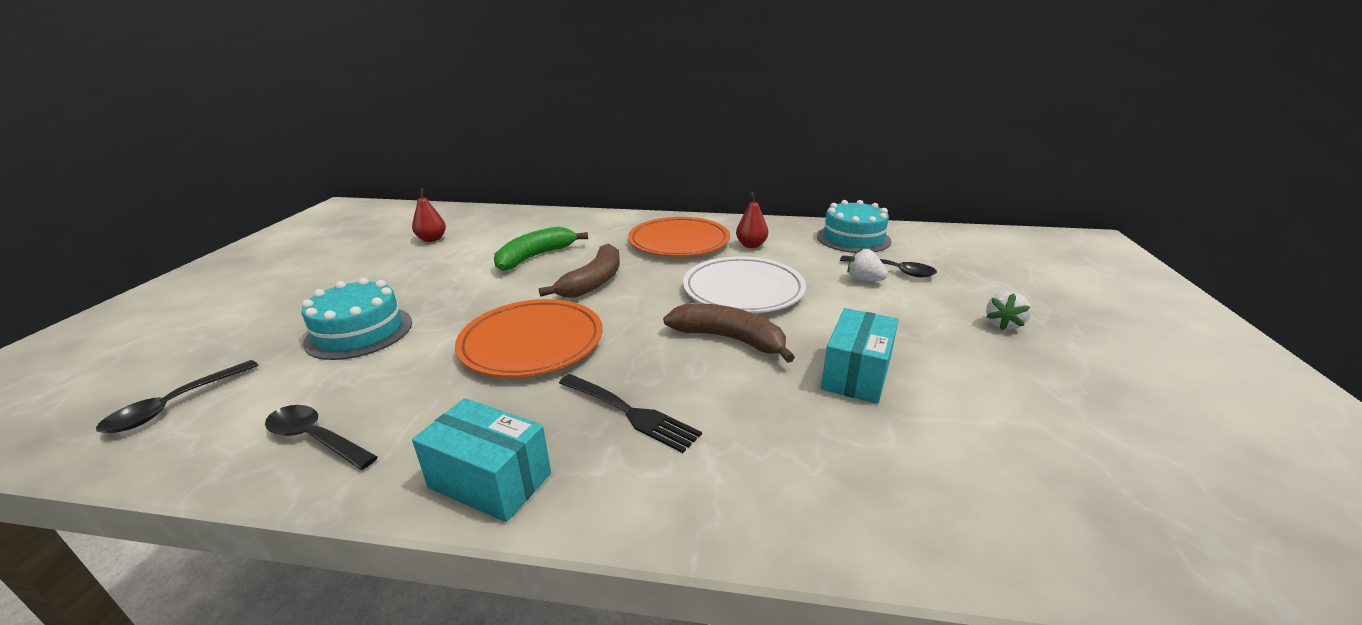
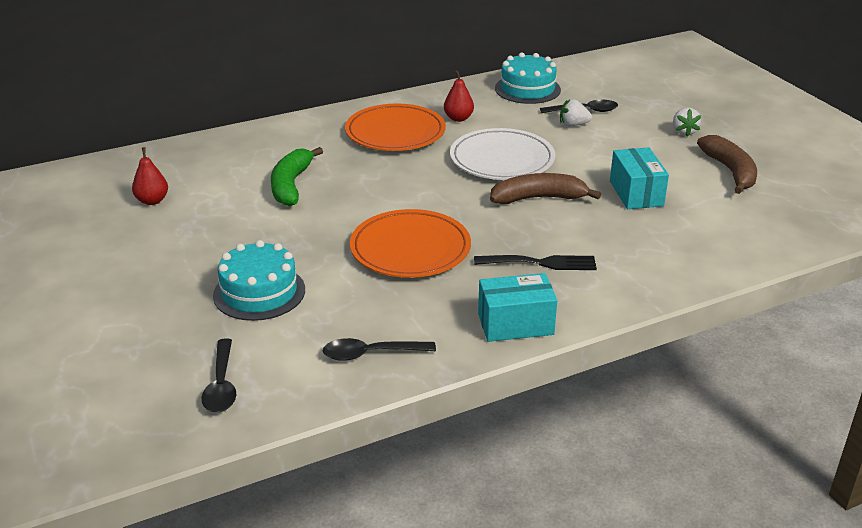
camera: 35 degrees left, 5 degrees up
(593, 282) = (380, 190): brown banana -> brown banana (730, 171)

